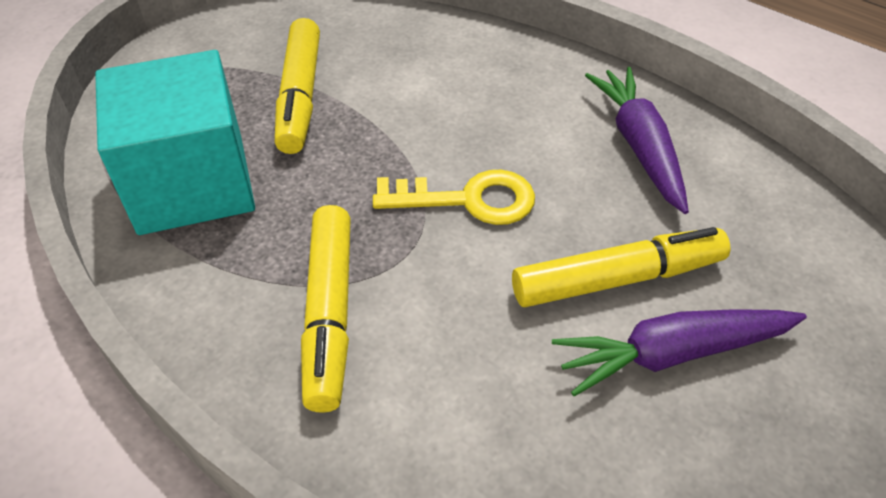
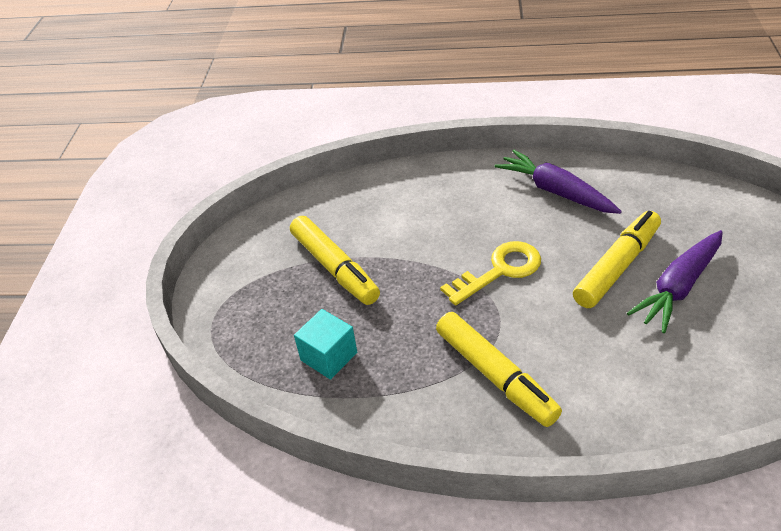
camera: 30 degrees left, 5 degrees down
(192, 184) = (329, 356): turquoise cube -> turquoise cube, size x0.49

